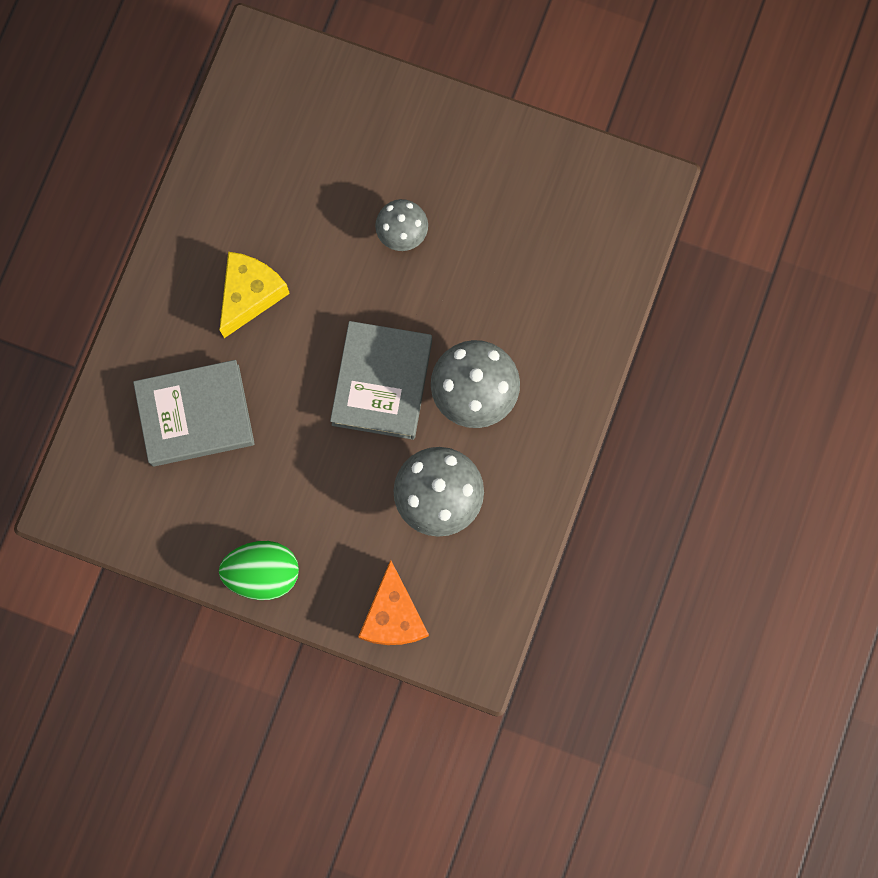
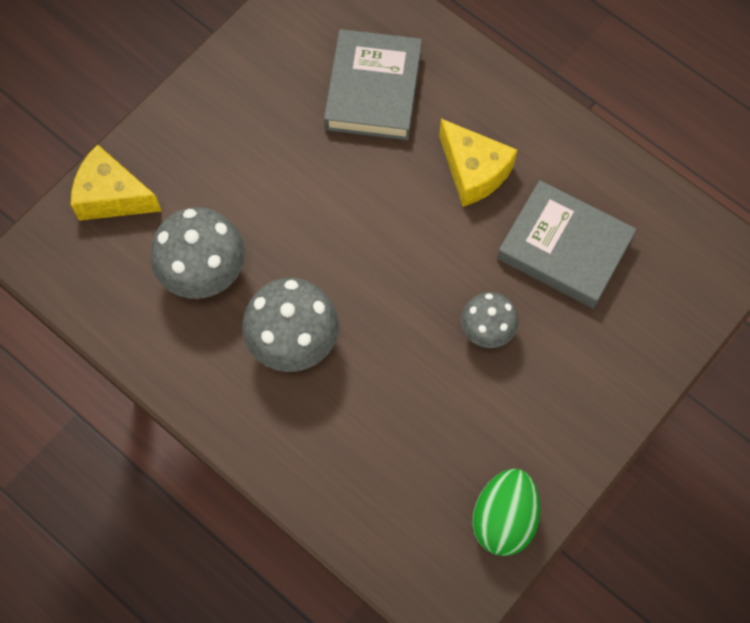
camera: 110 degrees right, 10 degrees down
(263, 573) = (202, 100): green egg -> green egg (503, 519)
(382, 382) = (339, 260): grey book -> grey book (564, 249)
(393, 615) = (112, 196): orange cheese -> yellow cheese

